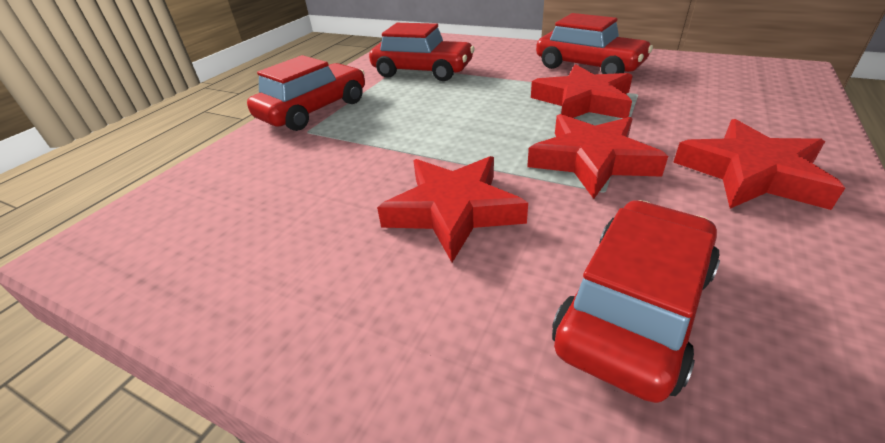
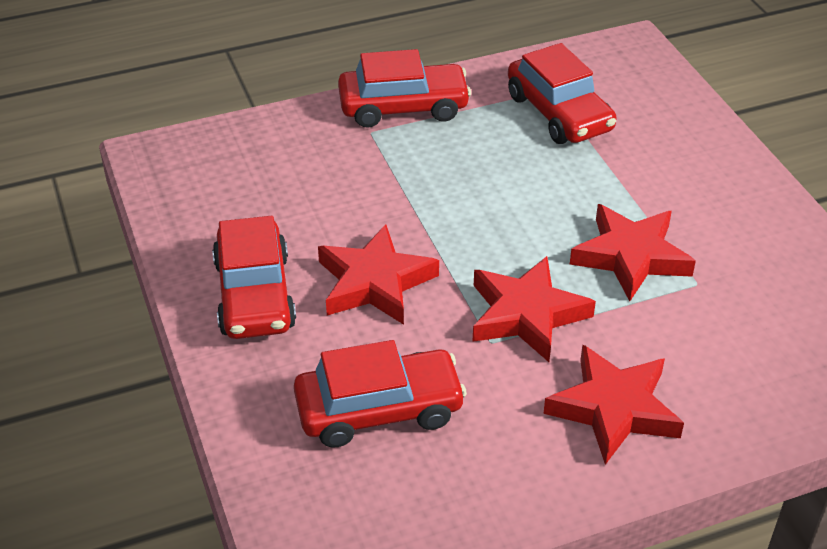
camera: 40 degrees right, 5 degrees up
(589, 66) = (724, 218): red car -> red car (255, 295)

